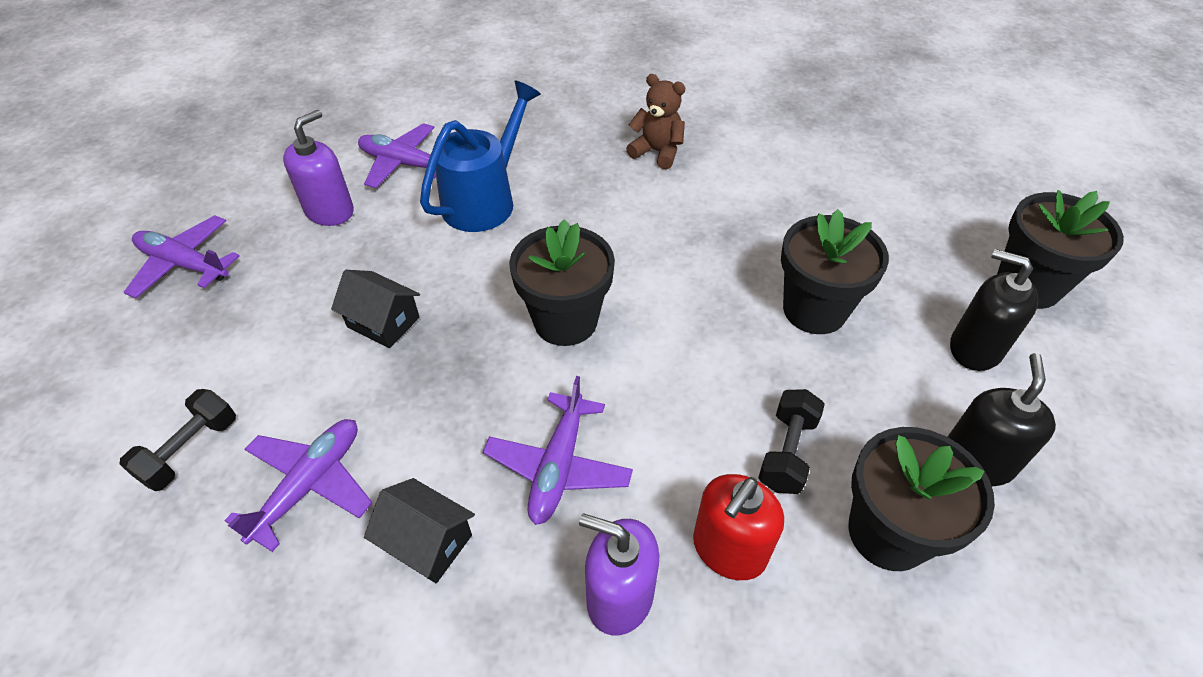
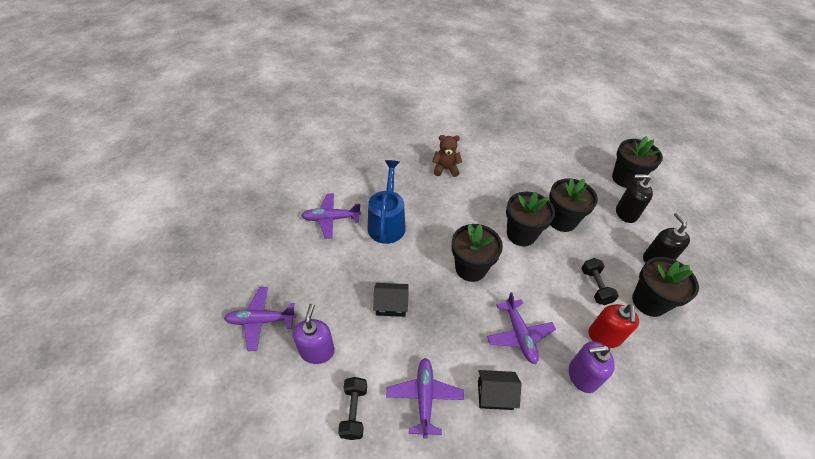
camera: 30 degrees left, 0 degrees up
(330, 211) = (314, 259): purple soap dispenser -> purple soap dispenser (317, 351)
(709, 303) = (521, 234): none -> black flower pot

